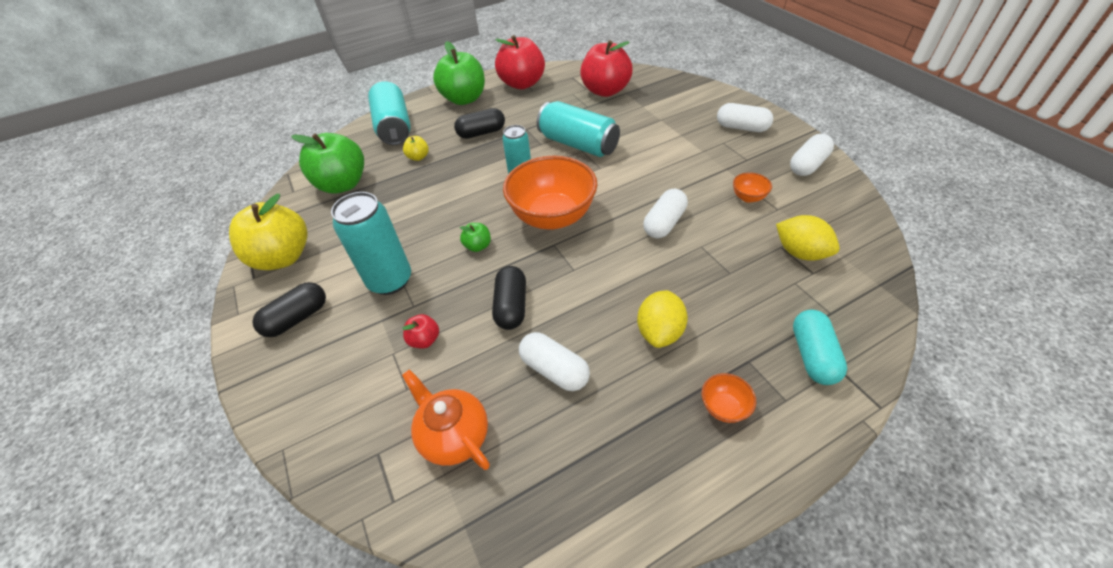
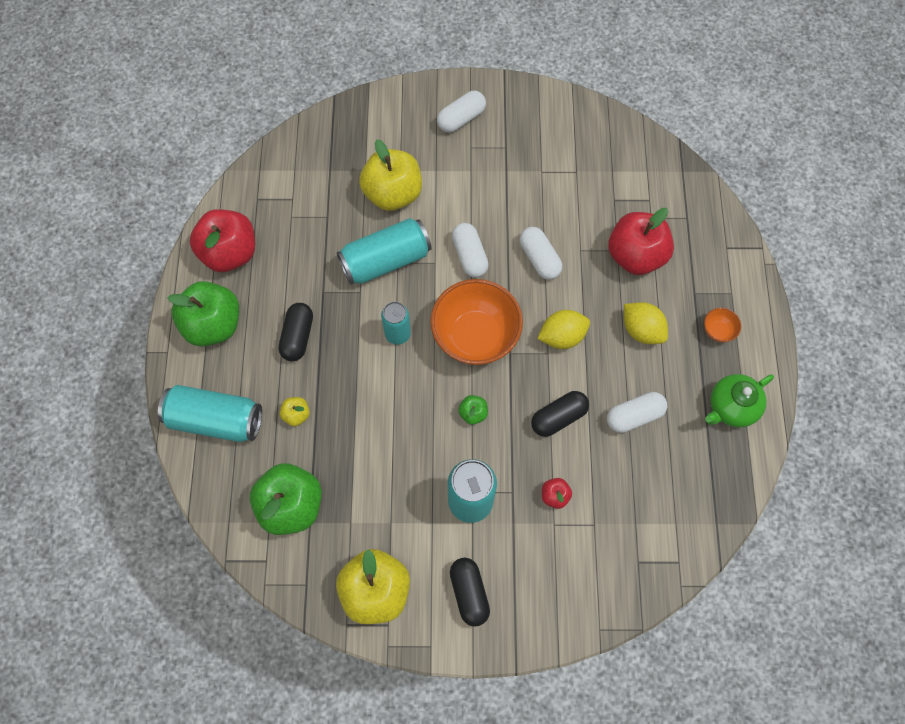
camera: 65 degrees left, 20 degrees up
(454, 435) = (651, 505): orange teapot -> none
(511, 306) = (558, 417): black capsule -> black capsule turned 60 degrees counterclockwise
(605, 91) = (311, 185): red apple -> red apple (635, 255)
(635, 470) = (731, 407): none -> green teapot
(637, 124) = (393, 193): none -> yellow apple
(748, 197) = (550, 181): orange bowl -> none
(800, 253) = (627, 193): yellow lemon -> yellow lemon (562, 336)
(807, 165) = (543, 112): white capsule -> white capsule (469, 256)
(813, 355) = (711, 254): turquoise capsule -> none

